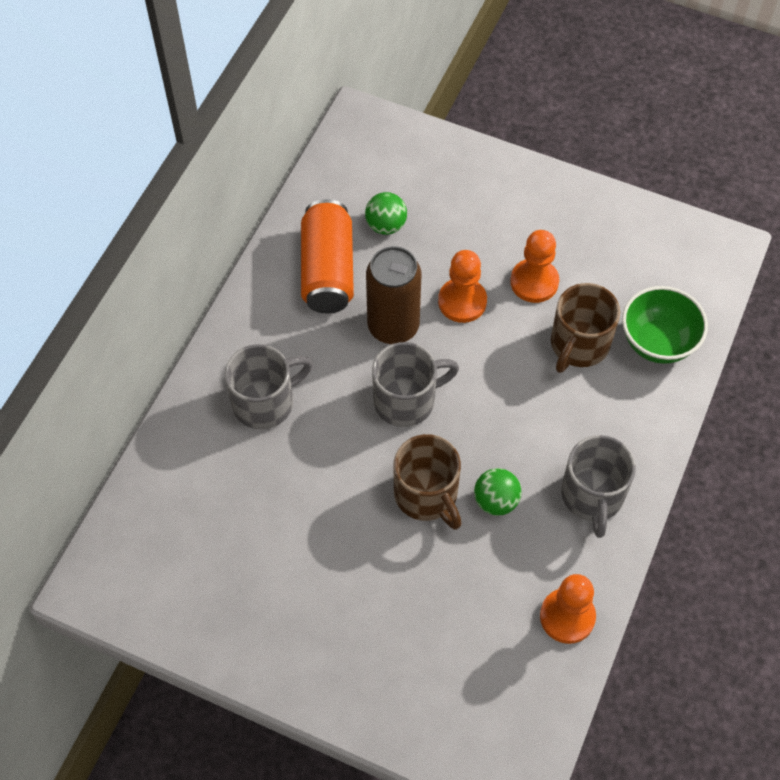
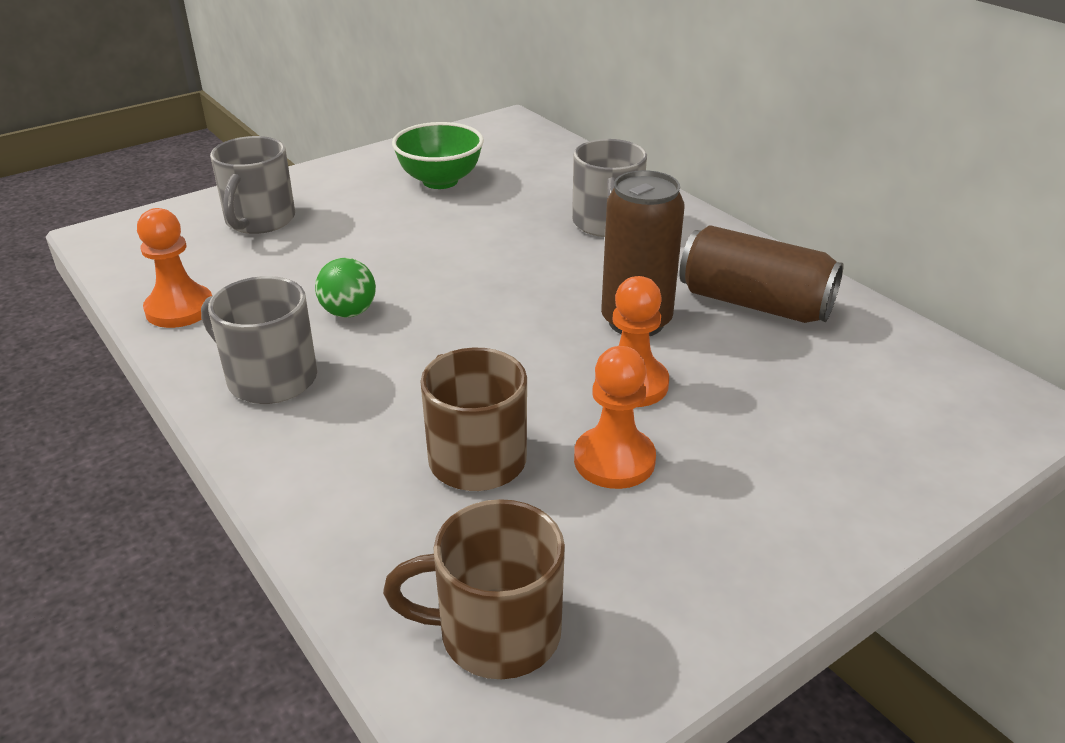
camera: 120 degrees right, 25 degrees down
(328, 270) = (754, 303): orange can -> brown can
(386, 225) = (803, 366): green ball -> none
(406, 400) = (528, 299): grey mug -> grey mug (259, 220)
(427, 495) = (406, 275): brown mug -> brown mug (495, 632)
(657, 342) = (402, 542): green bowl -> green bowl (440, 181)

